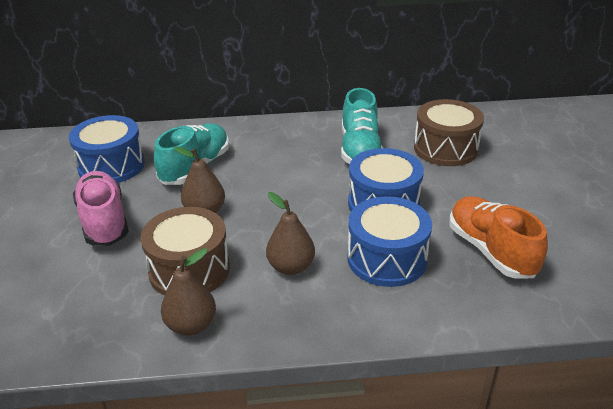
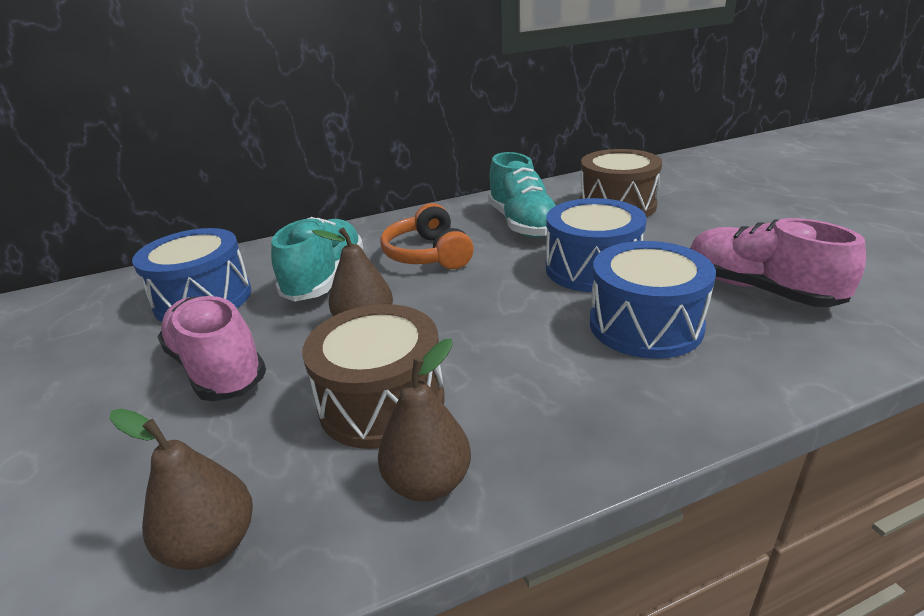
camera: 15 degrees left, 5 degrees down
(275, 163) = (428, 254): none -> orange headphones
(291, 267) = (528, 363): brown pear -> brown pear (212, 544)
(491, 250) = (759, 289): orange shoe -> pink shoe

